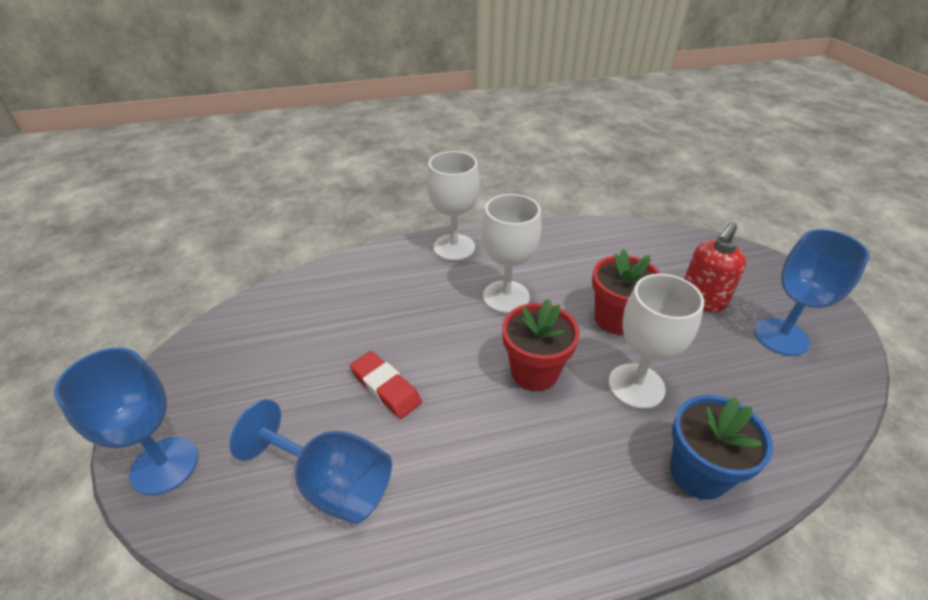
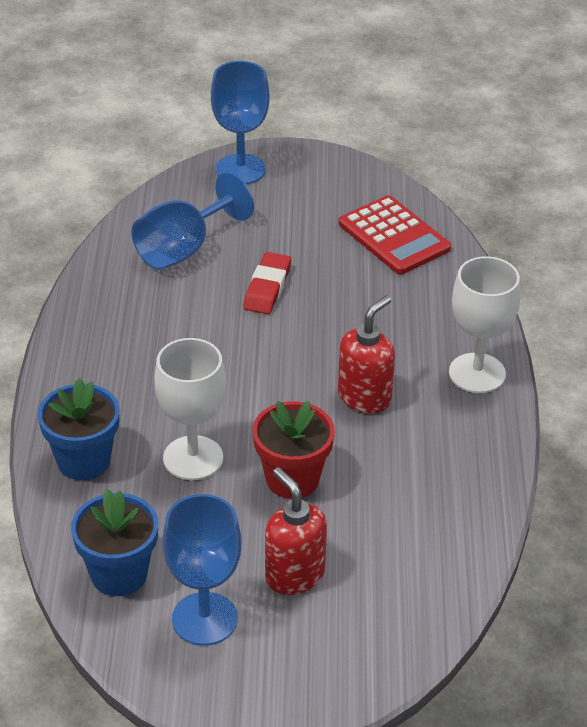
camera: 105 degrees right, 0 degrees up
(292, 314) = (394, 236): none -> red calculator
(386, 387) = (267, 288): red eraser -> red eraser turned 45 degrees counterclockwise
(506, 297) = (365, 397): white goblet -> red soap dispenser
(534, 372) = (243, 389): red flower pot -> none
(793, 400) = (119, 574): none -> blue flower pot

